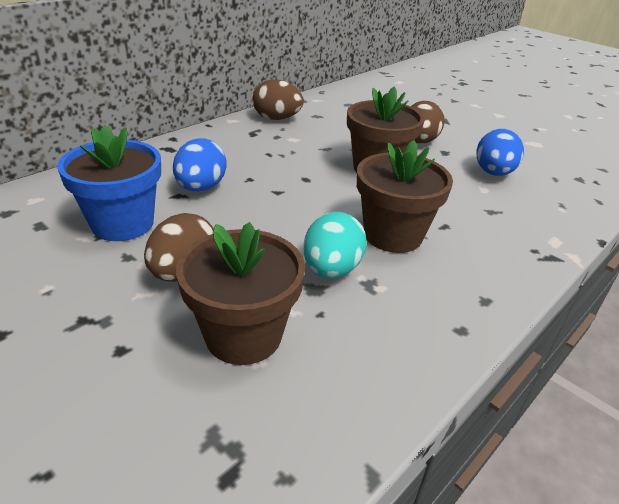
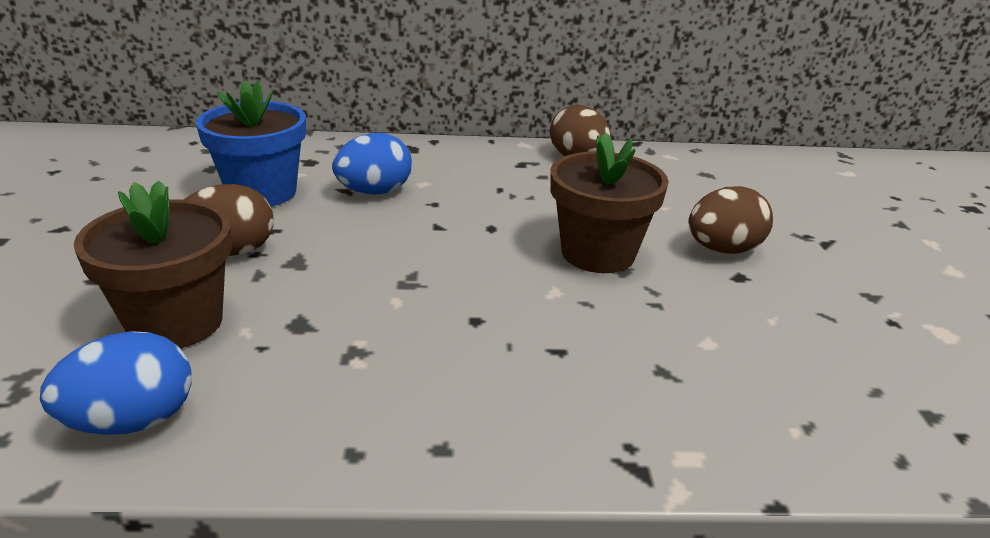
camera: 45 degrees right, 5 degrees down
(331, 269) = (345, 318): turquoise egg -> none
(393, 235) = (473, 324): brown flower pot -> none
(493, 173) = (767, 333): blue egg -> blue egg (132, 421)

